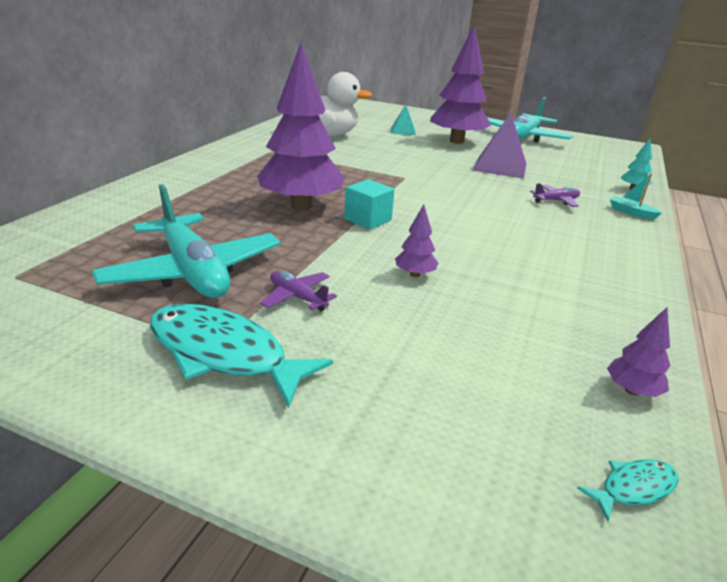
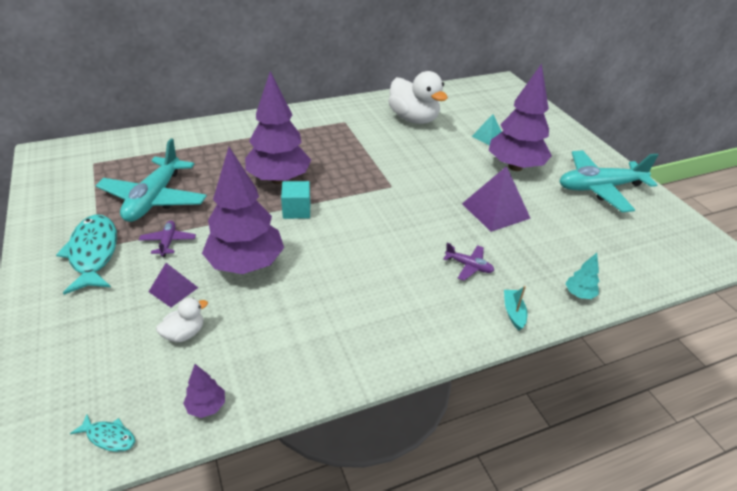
camera: 45 degrees right, 10 degrees up
(395, 329) = (173, 289): none -> purple pyramid
(415, 274) = (246, 264): purple tree -> purple tree, size x2.46
(487, 354) = (184, 333): none -> white duck

